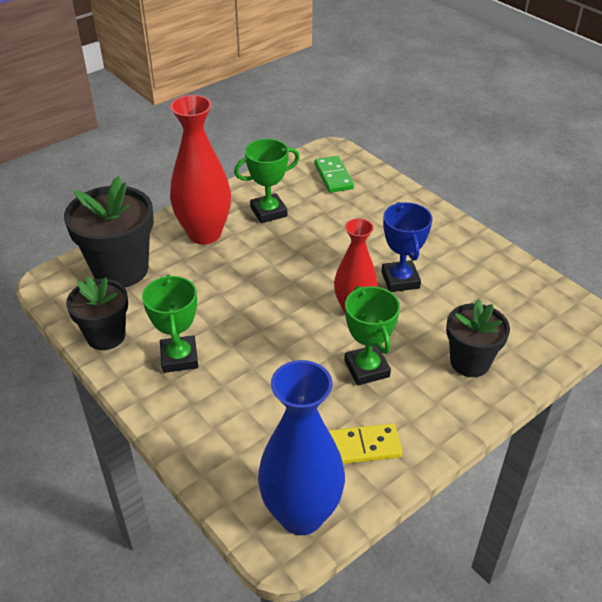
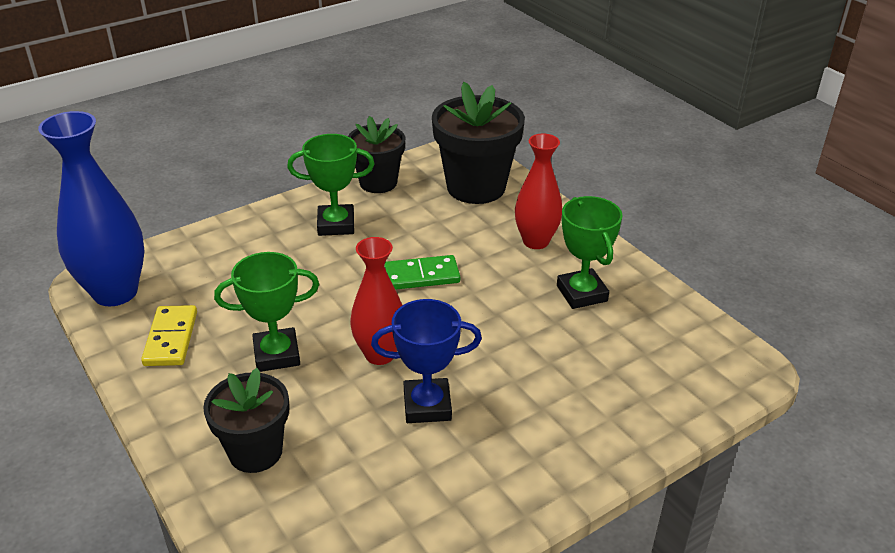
camera: 95 degrees right, 5 degrees down
(204, 234) = (536, 241): red vase -> red vase, size x0.65
(333, 176) = (675, 362): green domino -> green domino (421, 276)

